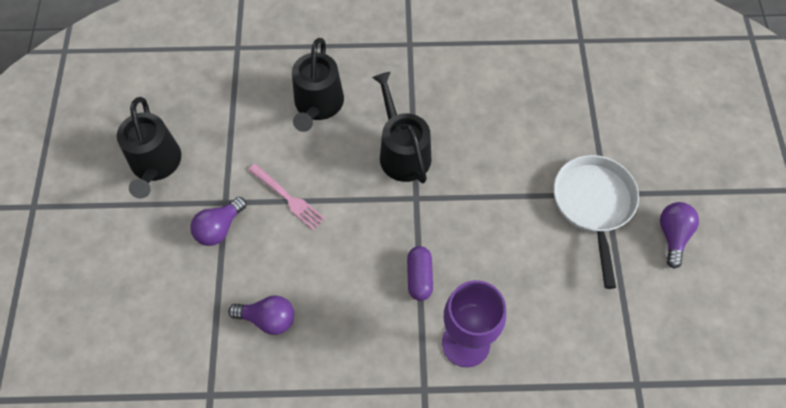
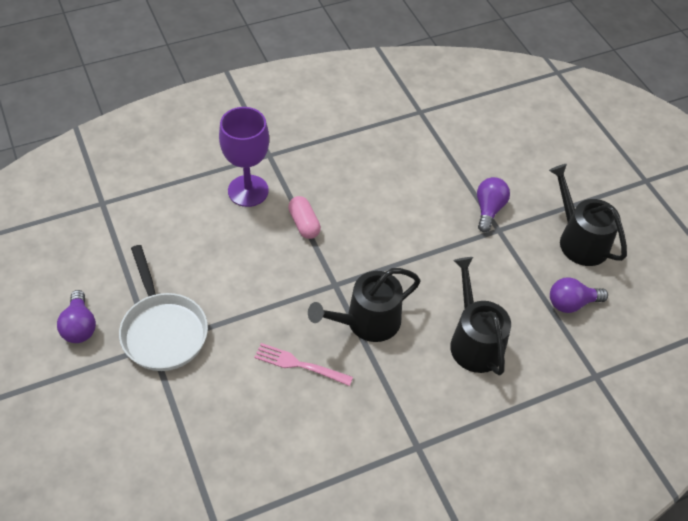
camera: 155 degrees right, 10 degrees down
(268, 319) = (408, 163): purple light bulb -> purple light bulb (571, 303)
(288, 198) = (447, 249): pink fork -> pink fork (299, 365)
(402, 152) = (367, 322): black watering can -> black watering can turned 105 degrees clockwise
(419, 277) = (304, 224): purple capsule -> pink capsule

